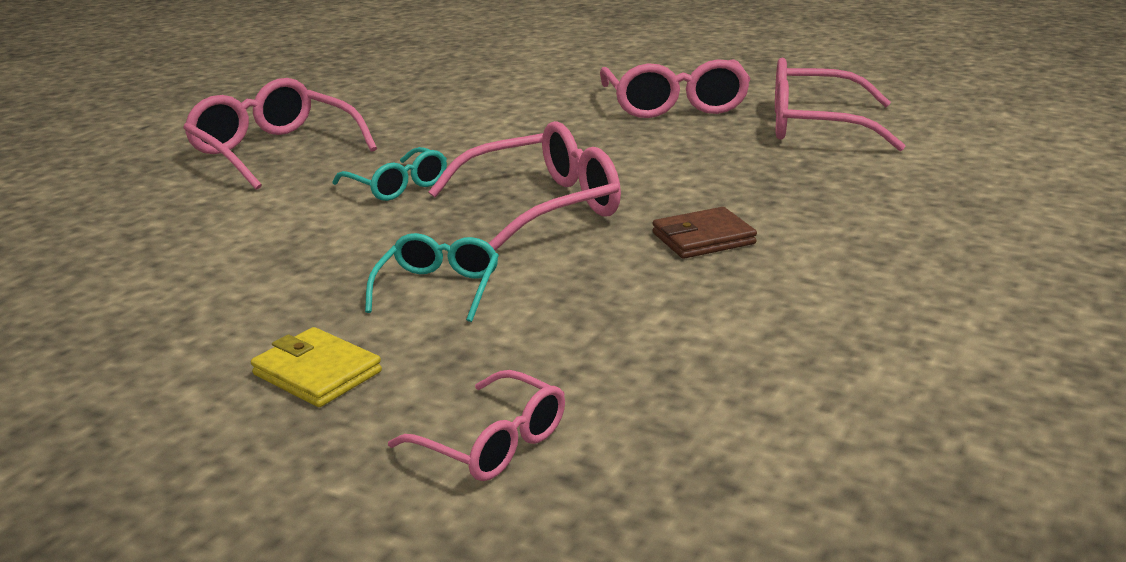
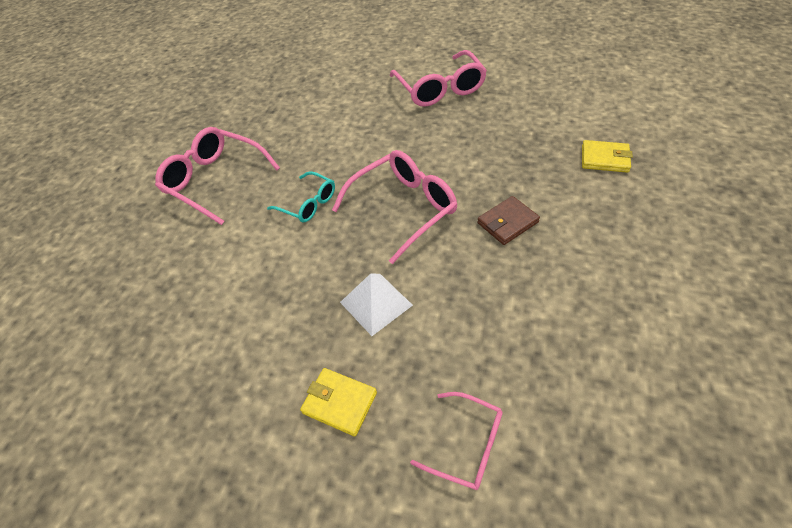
camera: 10 degrees left, 25 degrees up
(438, 288) = (376, 303): turquoise glasses -> white pyramid
(814, 126) = (528, 97): pink glasses -> none
(909, 196) = (604, 159): none -> yellow wallet

